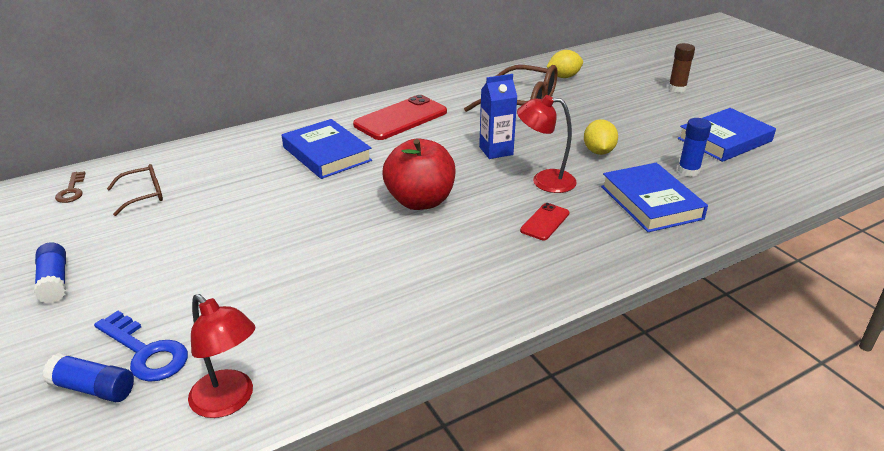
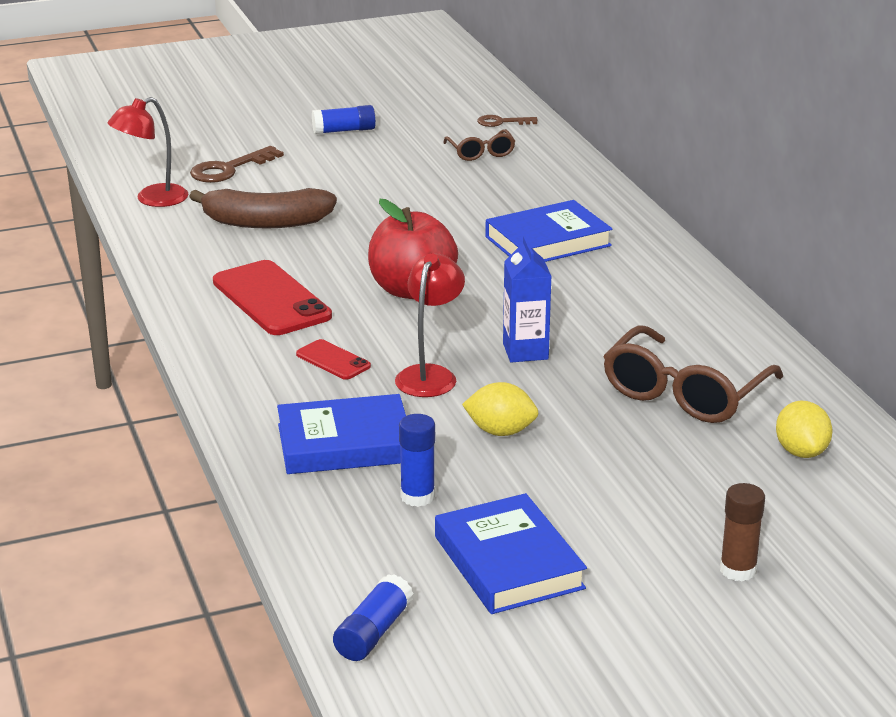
camera: 100 degrees right, 5 degrees down
(93, 388) = (199, 155): blue glue stick -> blue glue stick (373, 633)
(146, 352) = (229, 169): blue key -> brown key
(295, 298) = (266, 222): none -> brown banana
(401, 118) = (643, 292): red phone -> red phone (271, 299)

